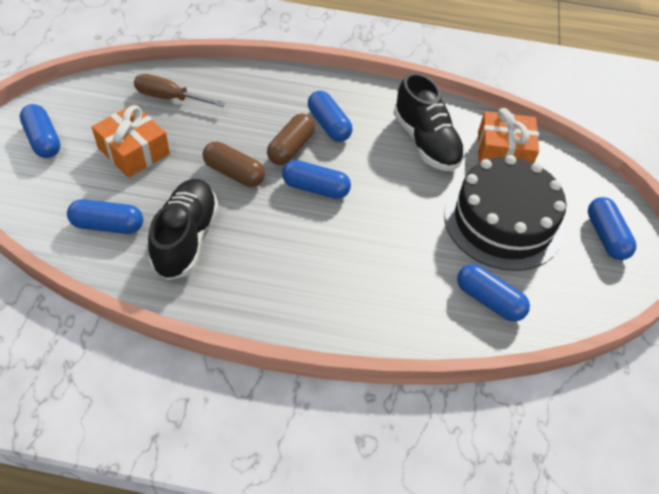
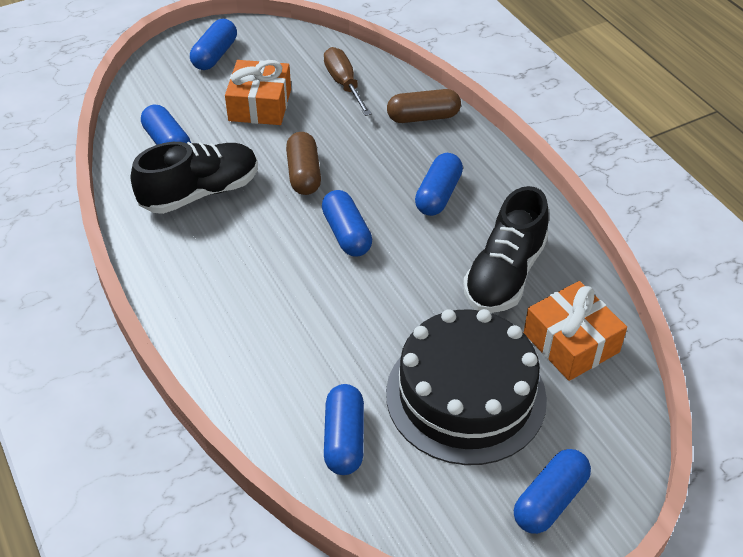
camera: 55 degrees right, 5 degrees down
(291, 148) = (377, 189): brown capsule -> brown capsule (423, 117)

